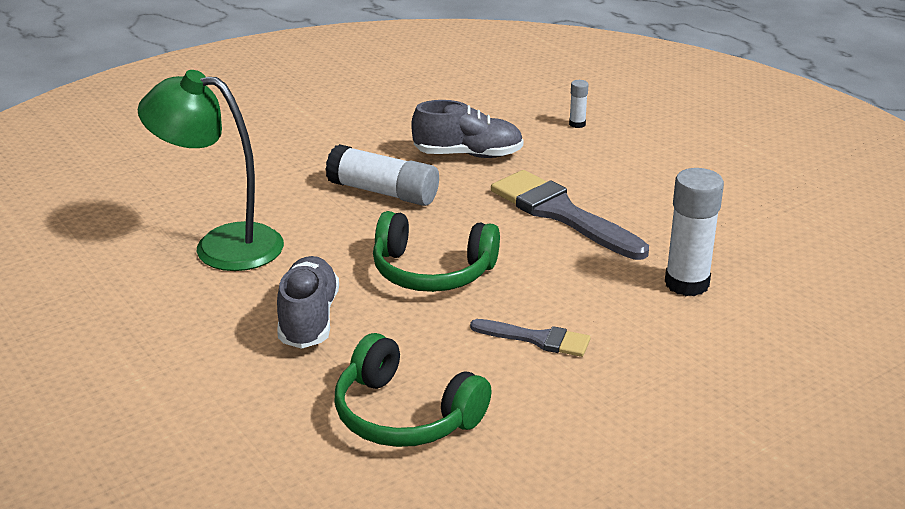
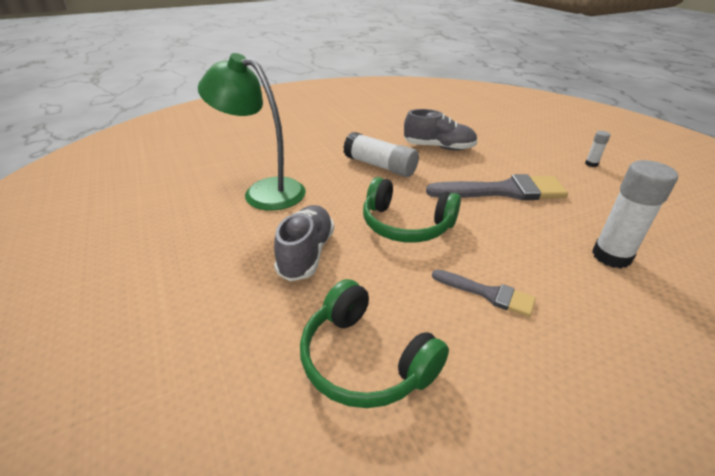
camera: 10 degrees right, 5 degrees up
(561, 214) = (503, 191): grey brush -> grey brush turned 120 degrees clockwise
(577, 124) = (511, 135): white glue stick -> white glue stick (591, 164)

